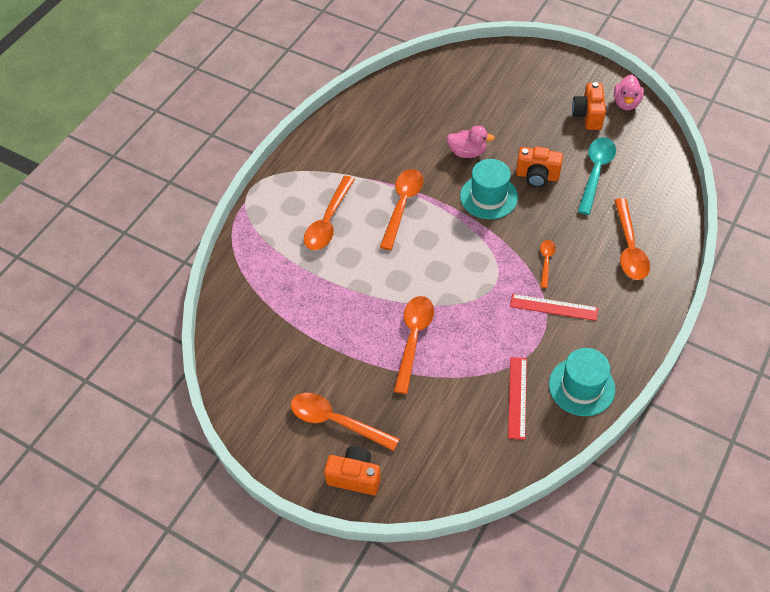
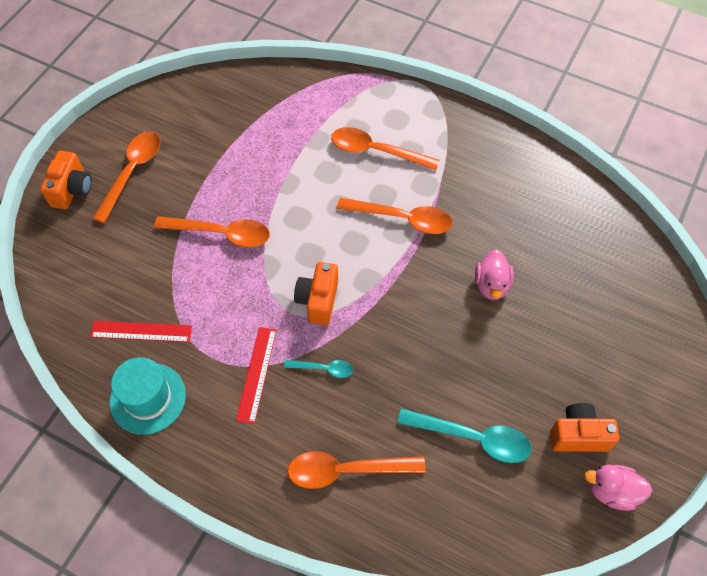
camera: 85 degrees right, 5 degrees up
(488, 196) = (421, 308): turquoise hat -> none
(537, 176) = (459, 364): orange camera -> orange camera (318, 300)
(546, 261) = (324, 369): orange spoon -> turquoise spoon

